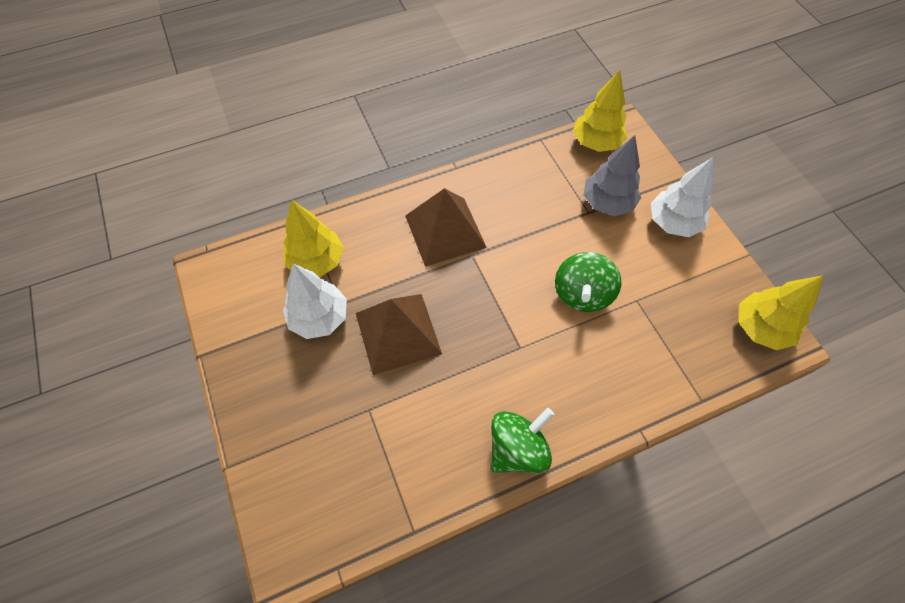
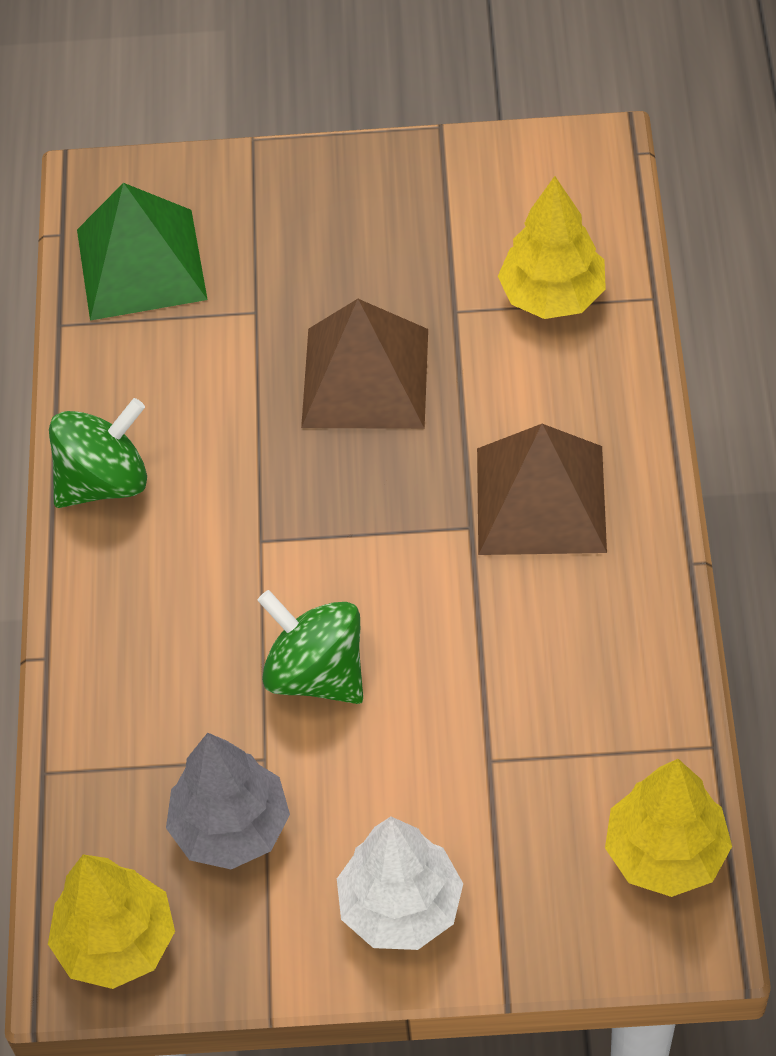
camera: 115 degrees right, 5 degrees down
(319, 318) = (440, 280): white tree -> none
(350, 497) = (141, 264): none -> green pyramid
(517, 448) = (104, 480): green spinning top -> green spinning top turned 105 degrees counterclockwise
(607, 203) = (497, 804): grey tree -> grey tree (231, 827)

